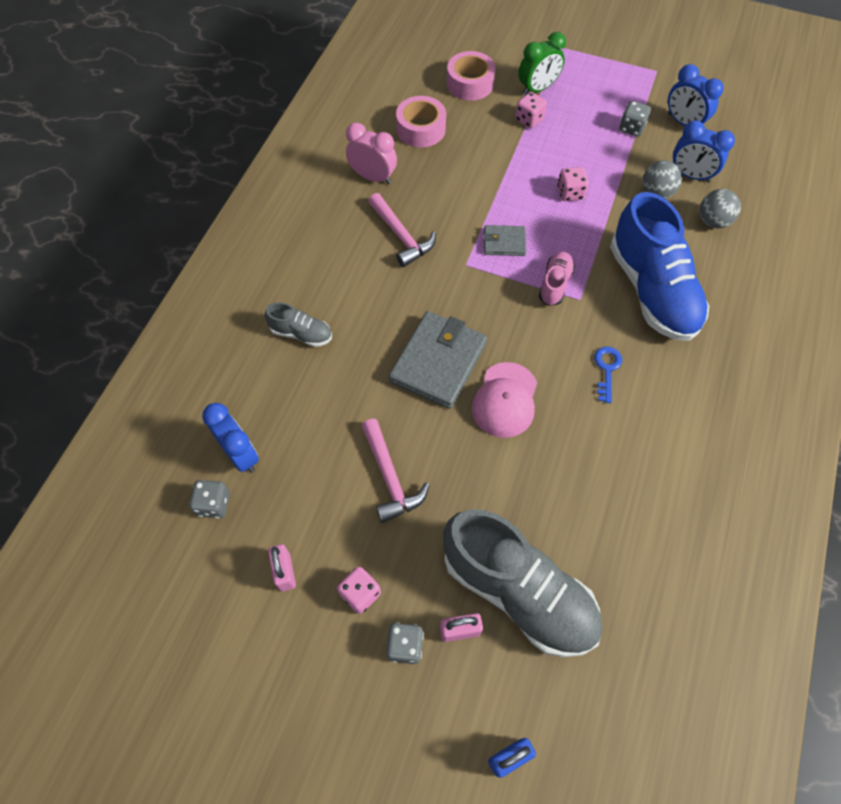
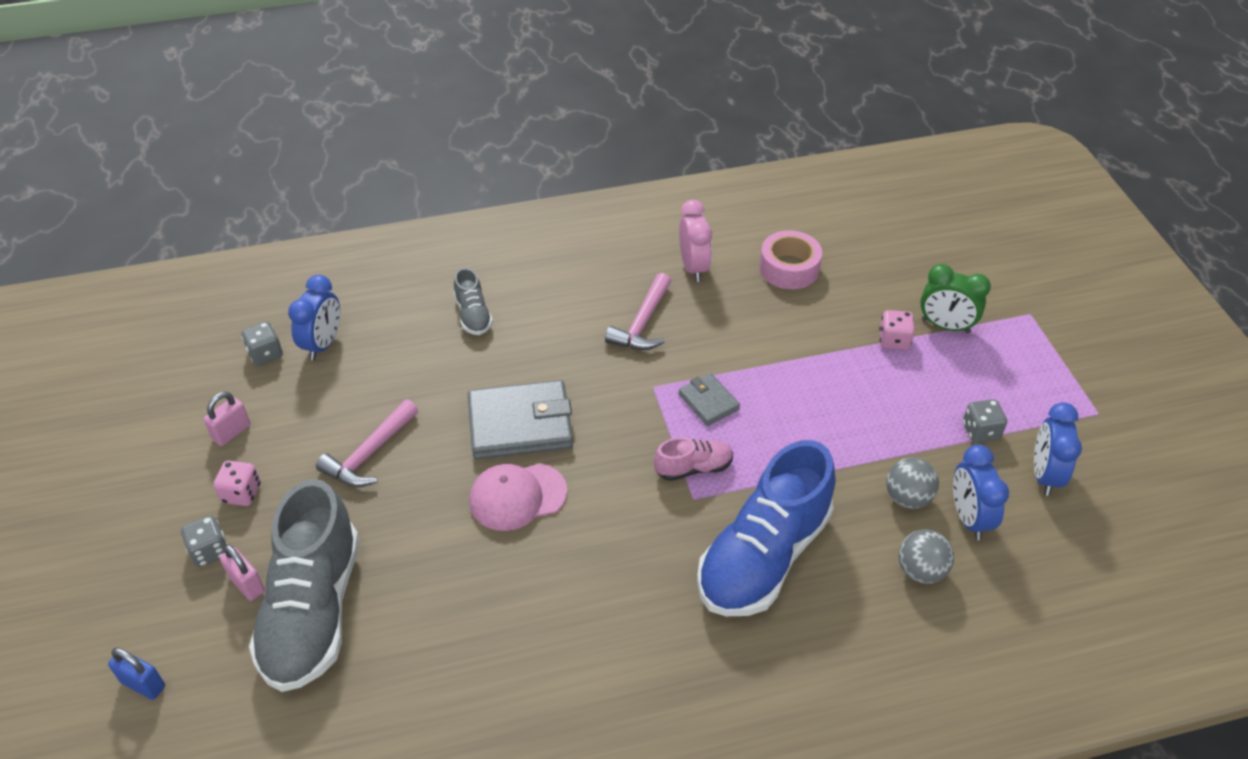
camera: 55 degrees right, 15 degrees down
(470, 83) = (890, 272): pink tape -> none
(570, 193) = (828, 423): pink dice -> none
(606, 369) = (622, 563): blue key -> none

